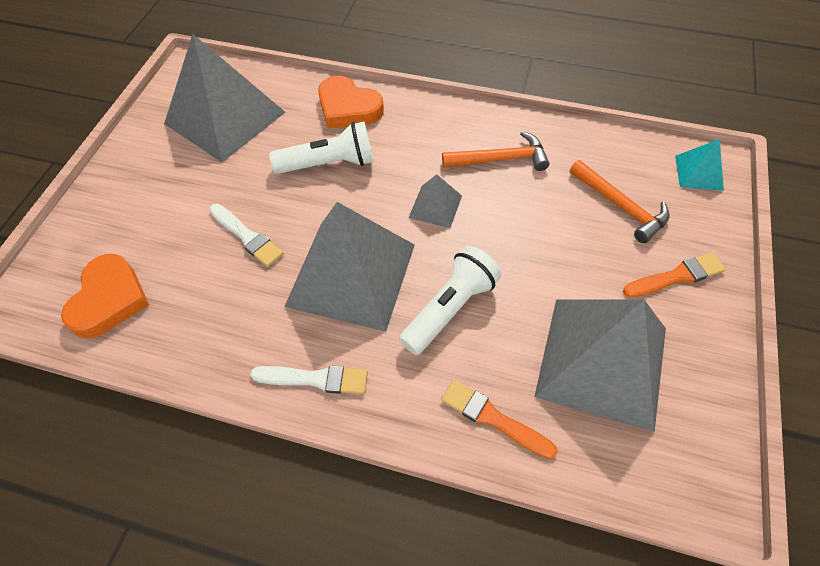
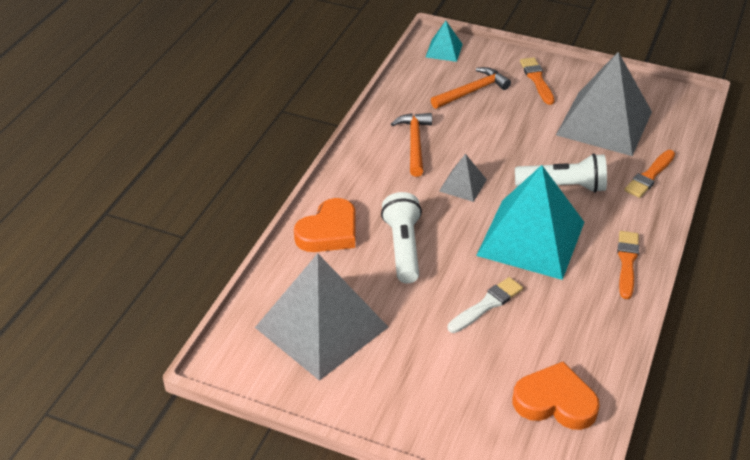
camera: 85 degrees left, 15 degrees down
(315, 379) = (627, 262): white brush -> orange brush
(351, 274) = (531, 238): grey pyramid -> turquoise pyramid
(450, 308) = (563, 187): white flashlight -> white flashlight turned 135 degrees clockwise

